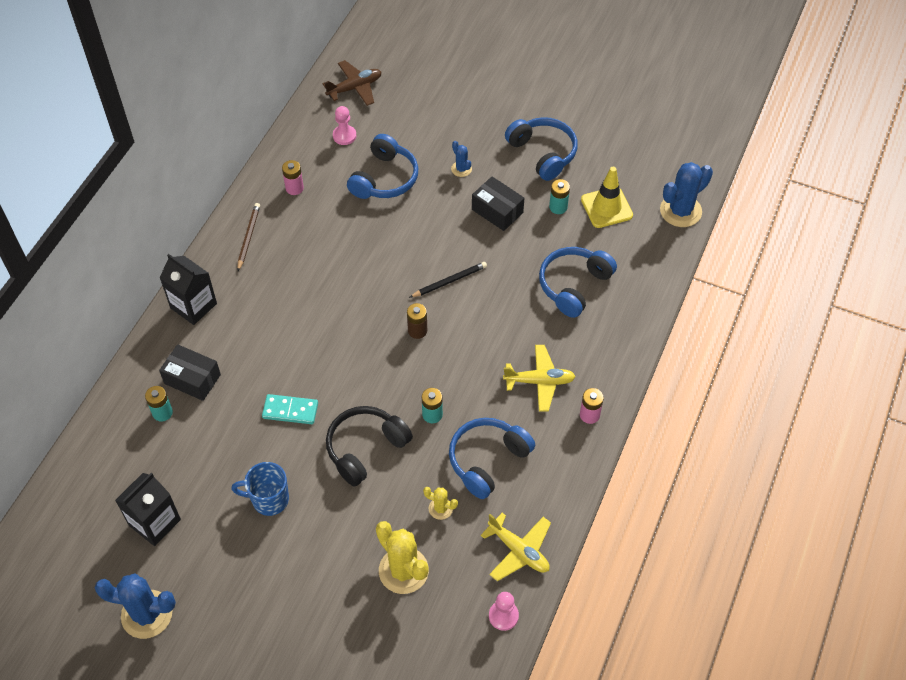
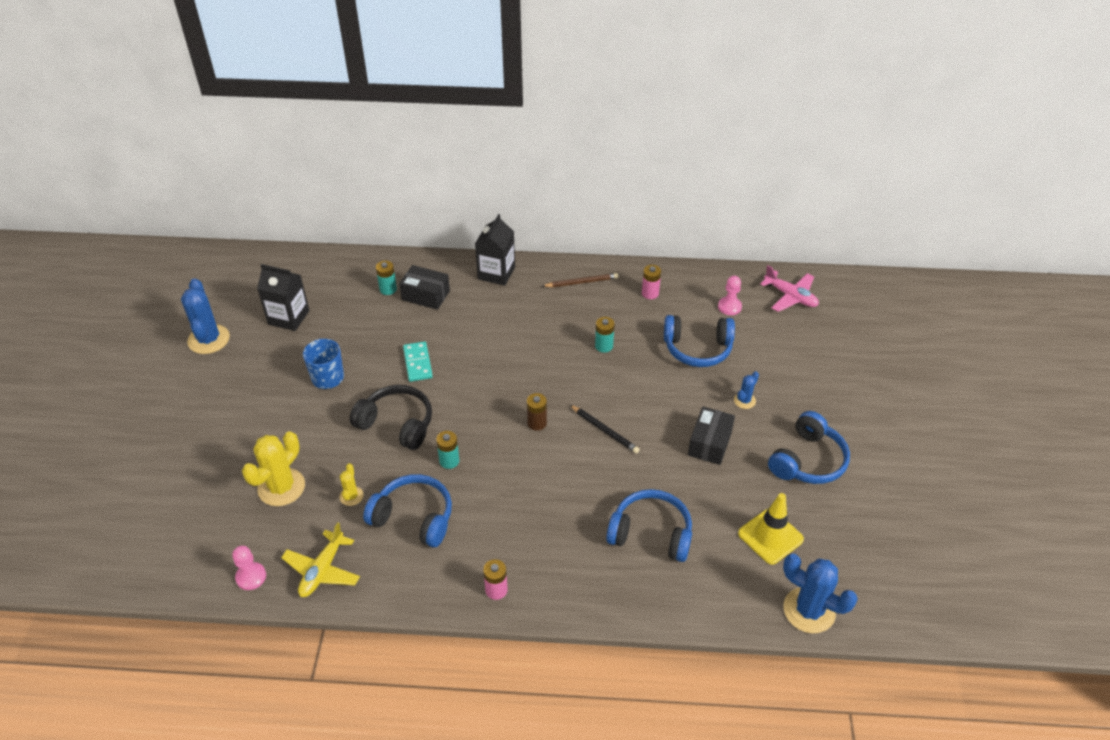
camera: 70 degrees right, 10 degrees down
(192, 379) = (425, 295): black box -> black box turned 75 degrees counterclockwise
(355, 88) = (790, 296): brown plane -> pink plane
(539, 381) = (519, 535): yellow plane -> none
(558, 207) = (745, 492): turquoise battery -> turquoise battery (604, 346)

